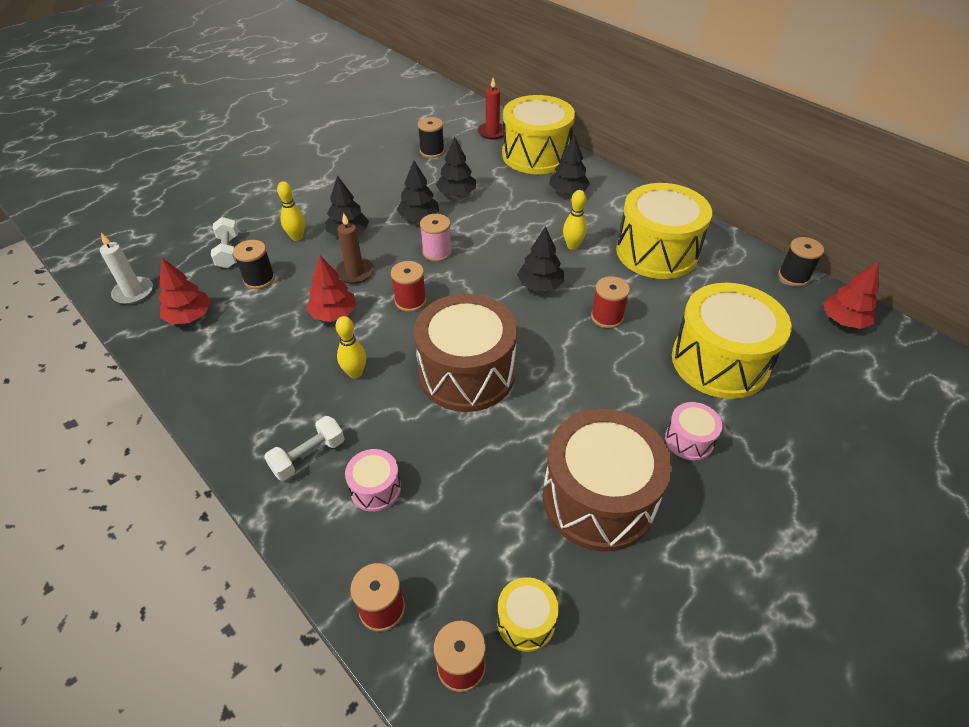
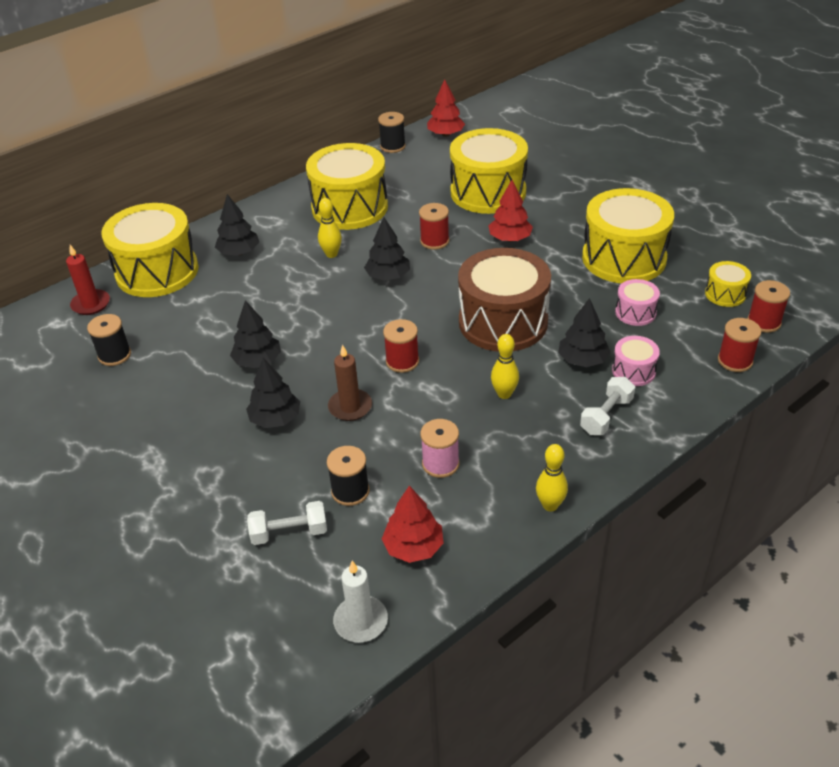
camera: 85 degrees left, 5 degrees down
(297, 237) = (272, 466): yellow bowling pin -> yellow bowling pin (550, 505)
(308, 456) = (606, 416): white dumbbell -> white dumbbell turned 75 degrees clockwise
(333, 314) = (418, 418): red tree -> red tree (510, 239)
(437, 252) = (324, 345): pink spool -> pink spool (440, 464)
(456, 194) = (217, 332): black tree -> black tree (582, 360)
(598, 498) = (624, 258): brown drum -> yellow drum
(689, 440) = (566, 214): pink drum -> pink drum (635, 312)

